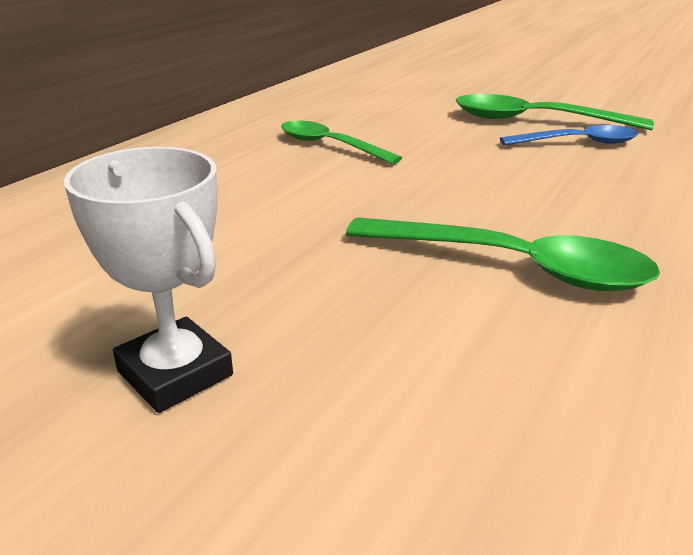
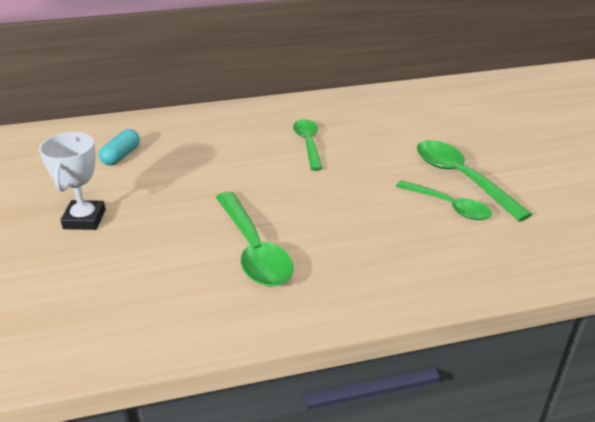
camera: 45 degrees right, 5 degrees up
(66, 257) = (121, 156): none -> turquoise capsule
(577, 143) = (448, 206): blue spoon -> green spoon

